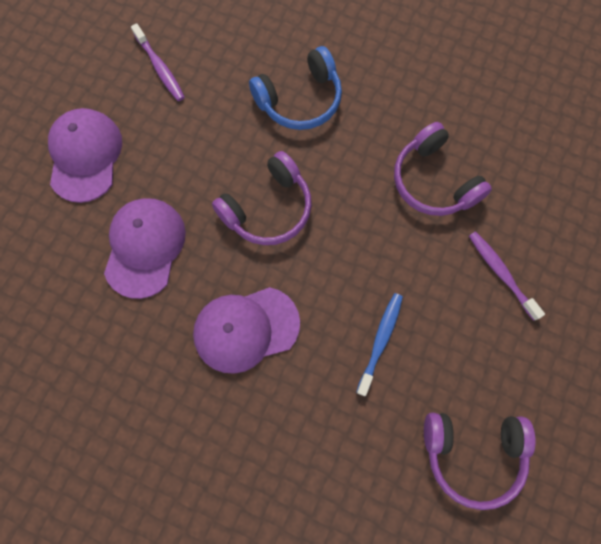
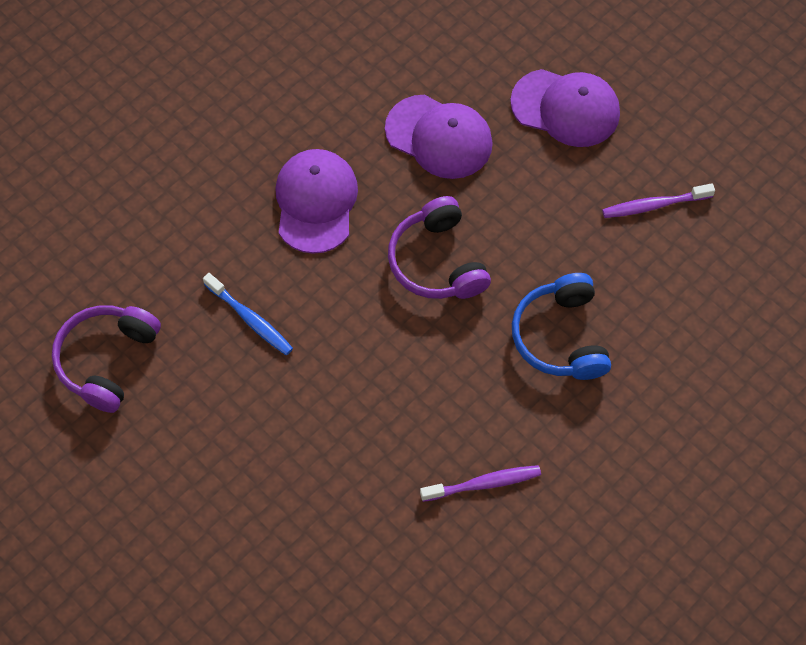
camera: 110 degrees right, 10 degrees down
(433, 181) = (404, 441): purple headphones -> none
(501, 273) = (269, 467): purple toothbrush -> purple toothbrush (483, 484)

